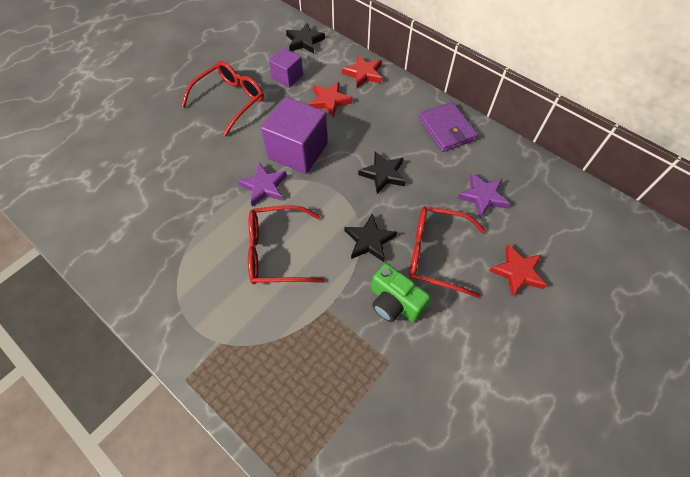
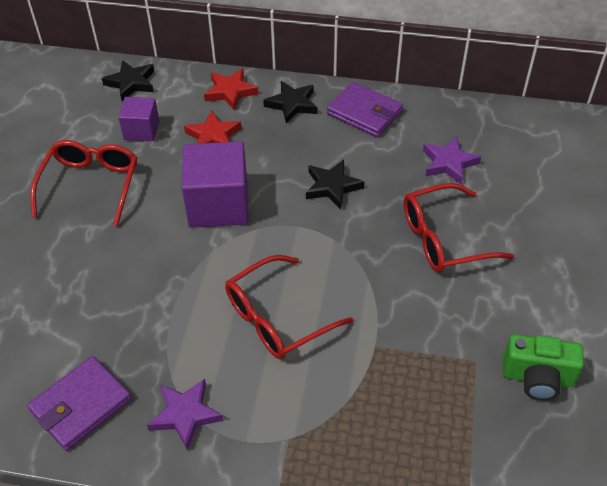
camera: 30 degrees left, 10 degrees down
(119, 245) = (81, 405): none -> purple wallet
(264, 187) = (209, 259): purple star -> purple star (185, 414)
(369, 241) = (368, 258): black star -> black star (292, 104)
(394, 303) = (438, 304): green camera -> green camera (537, 378)
(517, 272) = (531, 218): red star -> none

